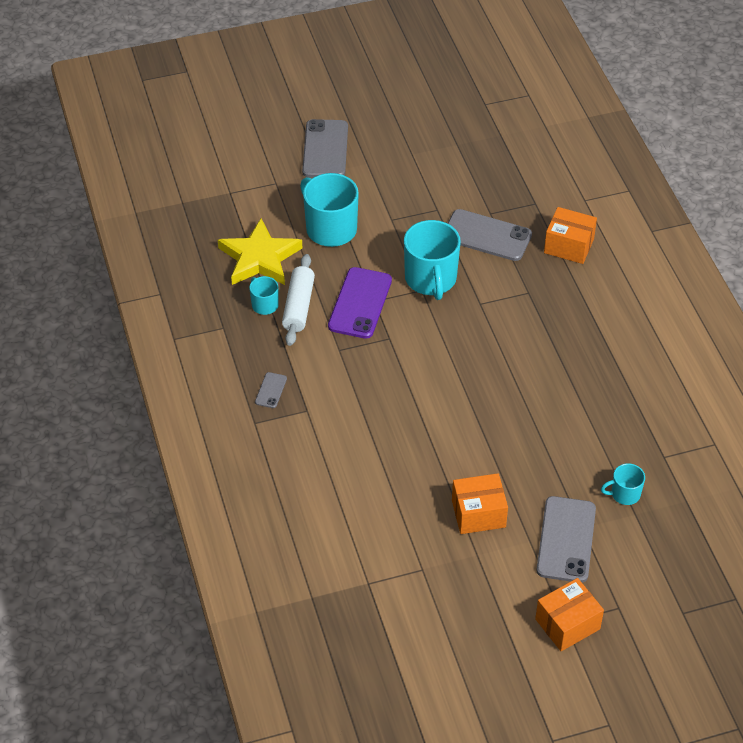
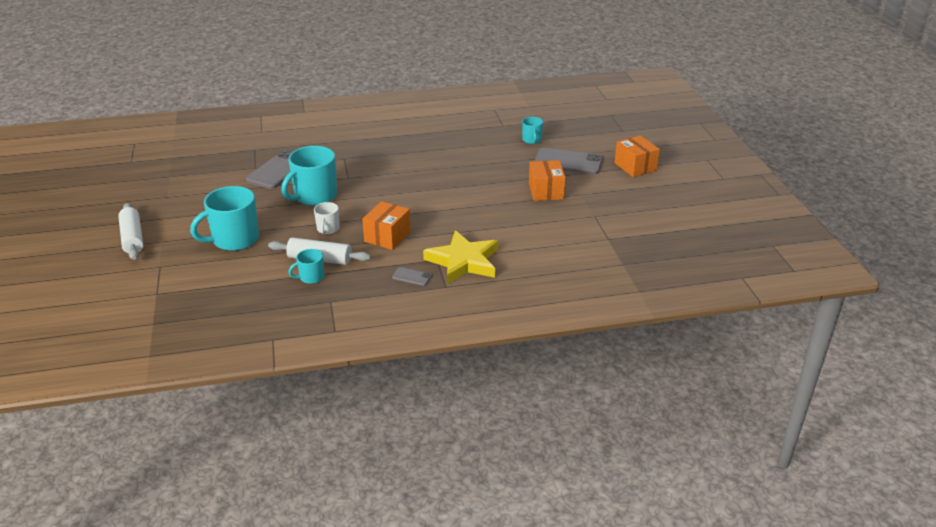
camera: 85 degrees left, 15 degrees down
(259, 258) = (252, 278): yellow star -> yellow star (463, 261)
(325, 149) = (133, 238): grey phone -> white rolling pin
(360, 303) = (328, 229): purple phone -> white mug
(431, 279) = (314, 196): turquoise mug -> turquoise mug turned 135 degrees clockwise
(569, 246) = (304, 140): orange box -> orange box (387, 236)

